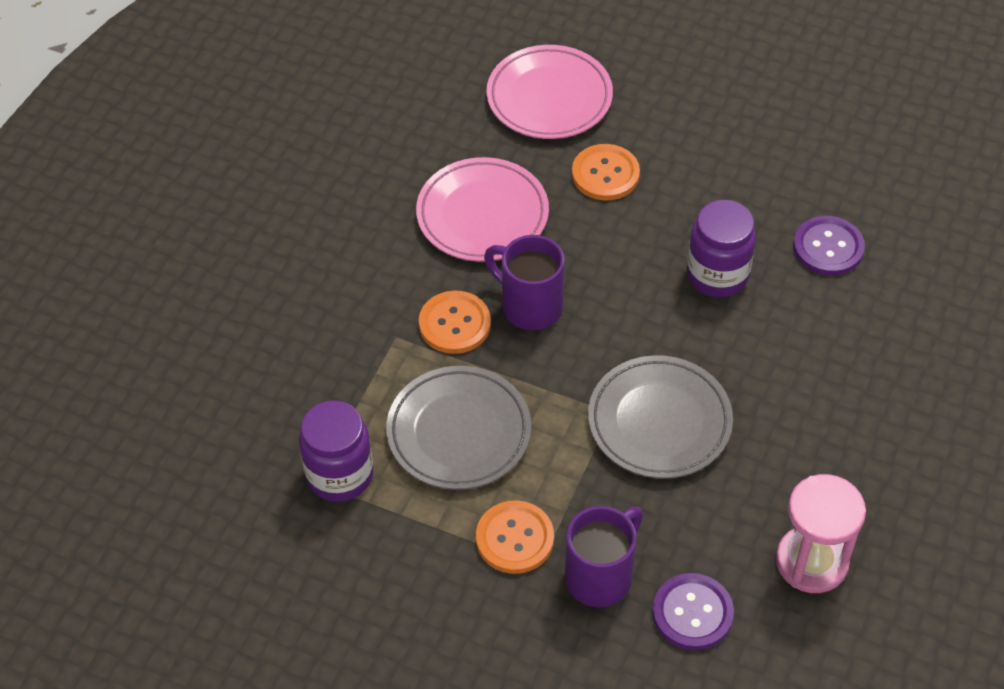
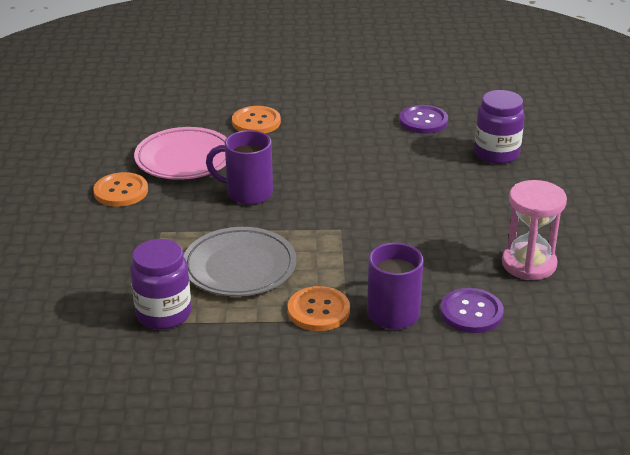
camera: 25 degrees left, 20 degrees down
(454, 324) = (199, 214): orange button -> orange button (121, 191)
(549, 98) = (194, 97): pink plate -> none
(659, 422) = (377, 225): grey plate -> none
(717, 275) = (363, 149): purple jar -> purple jar (496, 154)

